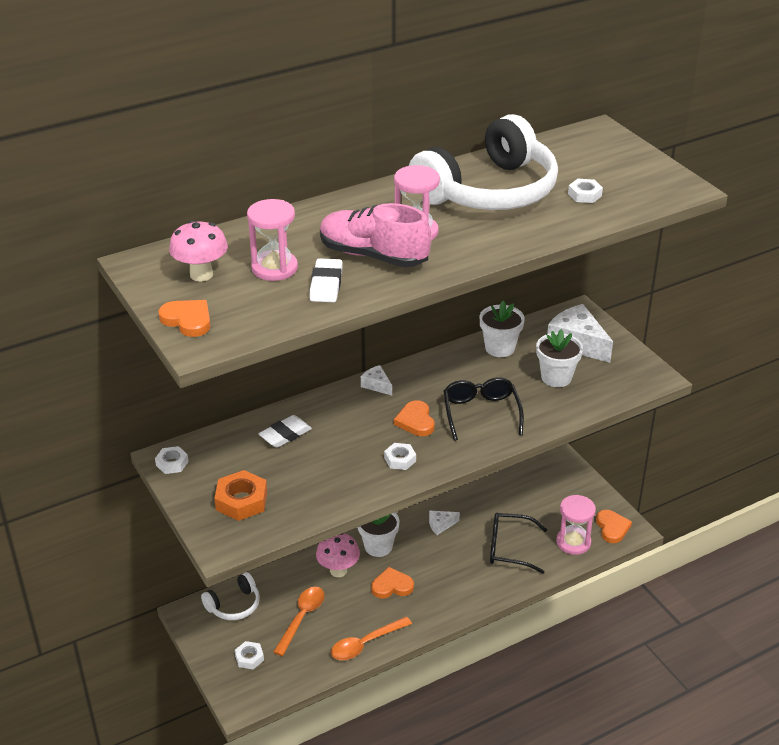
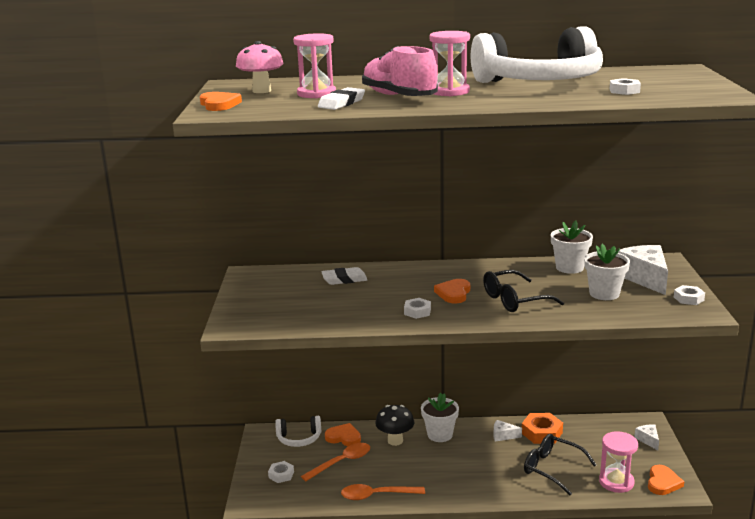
camera: 30 degrees right, 15 degrees down
(172, 463) = (248, 277): white nut -> white nut (688, 298)
(241, 501) = (272, 306): orange nut -> orange nut (541, 433)
(338, 570) = (395, 441): pink mushroom -> black mushroom
(376, 385) = (443, 268): white cheese -> white cheese (648, 440)
(392, 586) = (430, 464): orange heart -> orange heart (344, 437)
(481, 413) = (514, 300): black glasses -> black glasses turned 135 degrees counterclockwise

